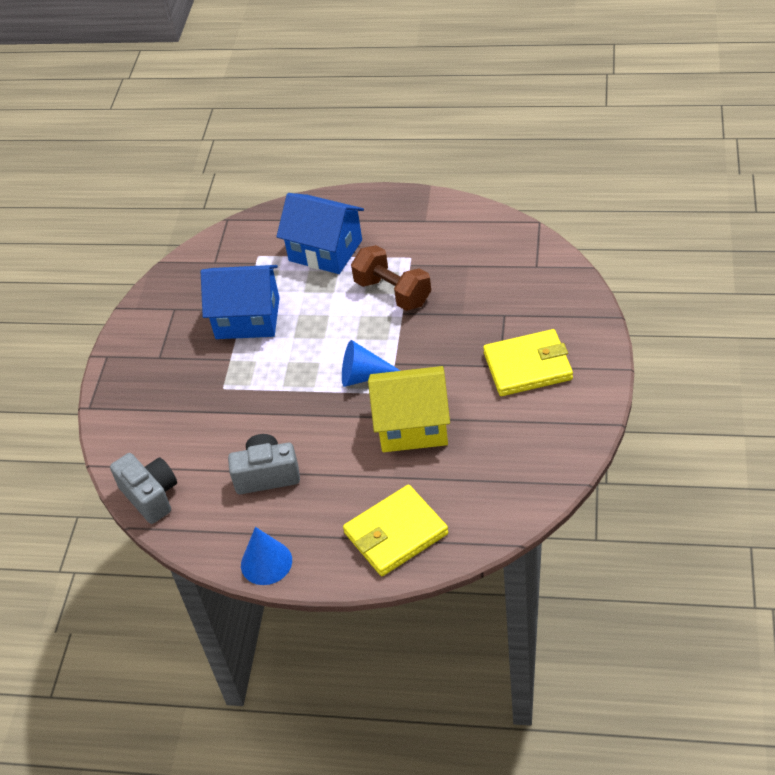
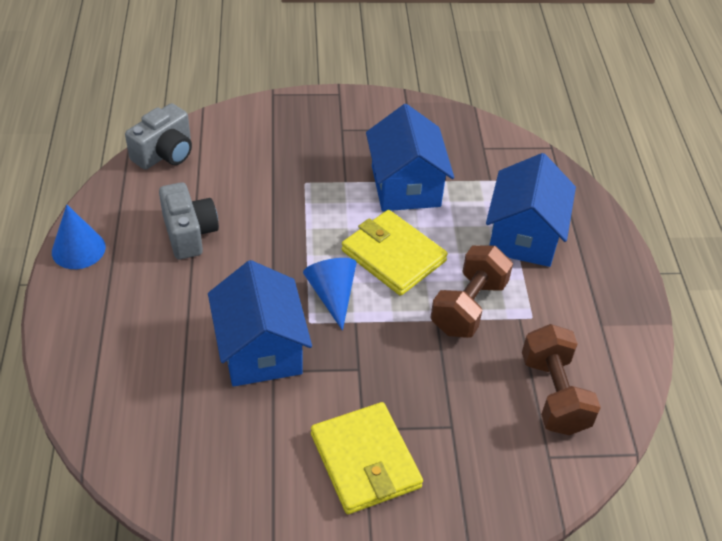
camera: 70 degrees right, 0 degrees up
(395, 533) = (107, 351): yellow wallet -> yellow wallet (393, 256)
(413, 426) = (260, 350): yellow house -> blue house
(484, 256) = (554, 394): none -> brown dumbbell

